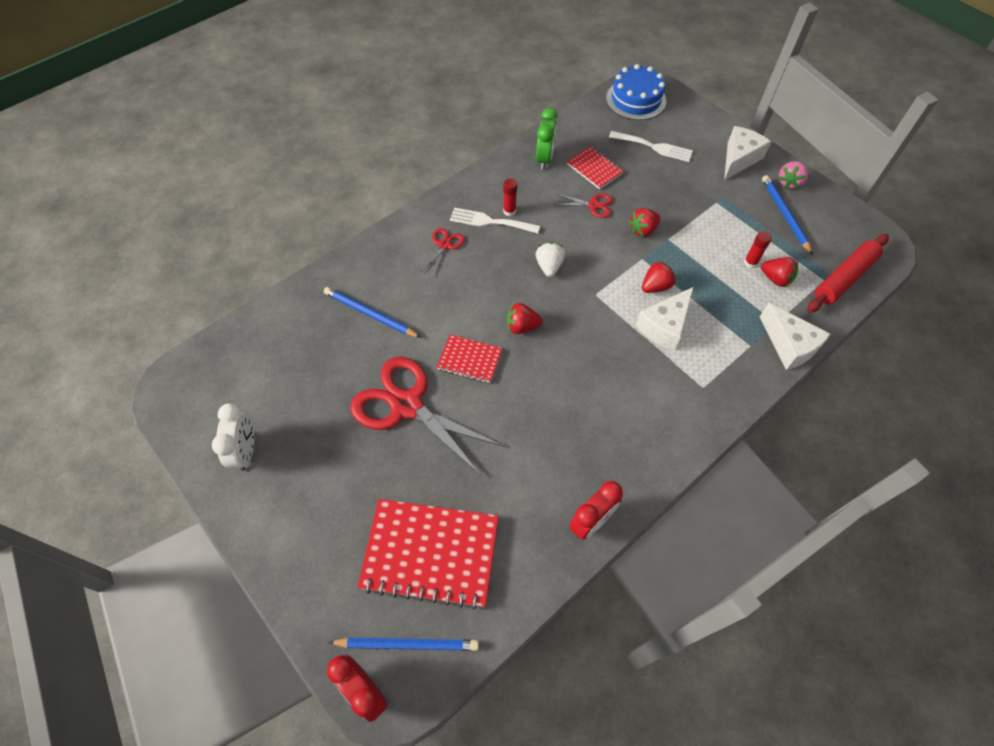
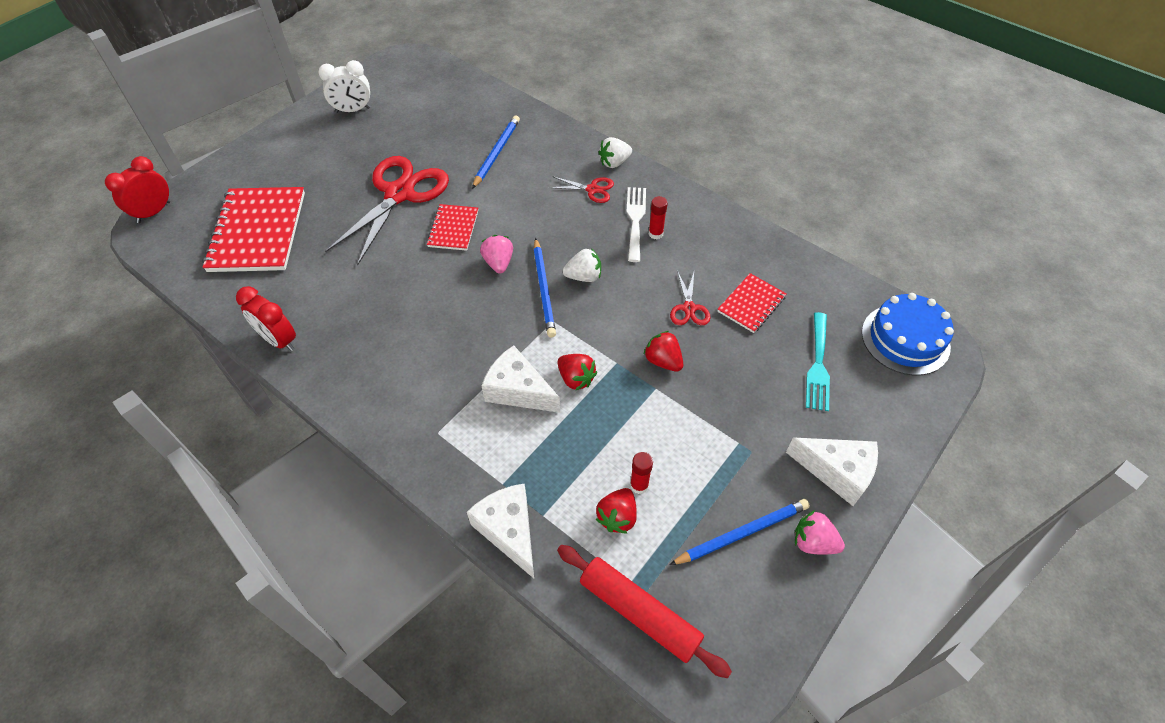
camera: 80 degrees right, 5 degrees down
(407, 644) = (184, 230): blue pencil -> blue pencil (544, 289)
(413, 224) = (614, 162): none -> white strawberry
(521, 326) = (498, 263): red strawberry -> pink strawberry
(544, 159) = (750, 255): green clock -> none
(654, 147) = (818, 365): white fork -> turquoise fork
(789, 345) = (509, 530): white cheese -> white cheese turned 105 degrees clockwise

